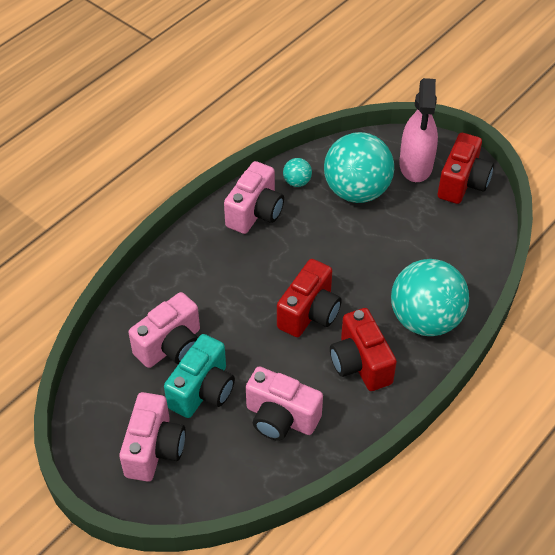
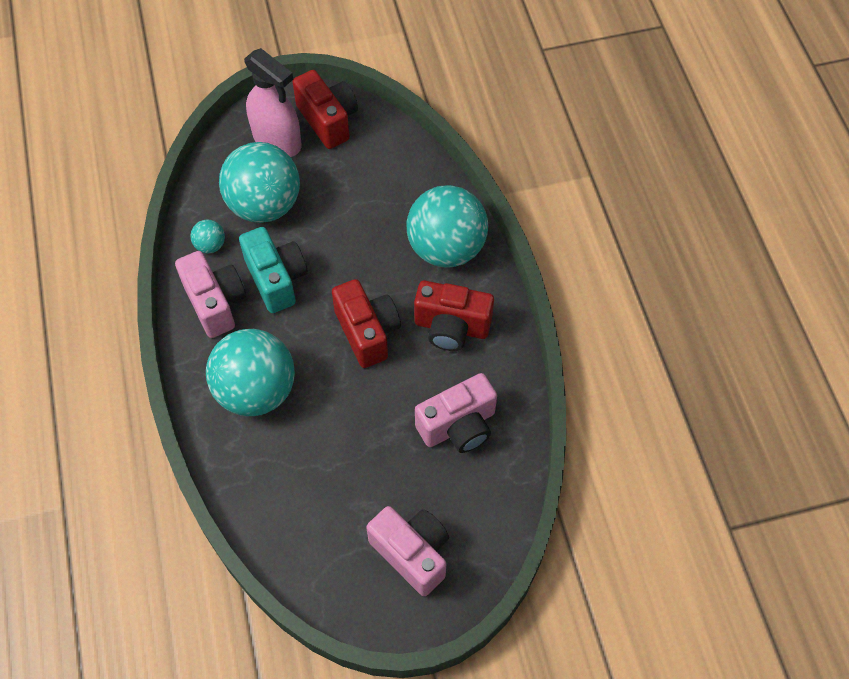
camera: 55 degrees left, 10 degrees up
(171, 346) = (310, 471): pink camera -> none
(202, 390) = (381, 473): turquoise camera -> turquoise camera (276, 279)
(208, 276) = (256, 390): none -> turquoise ball

